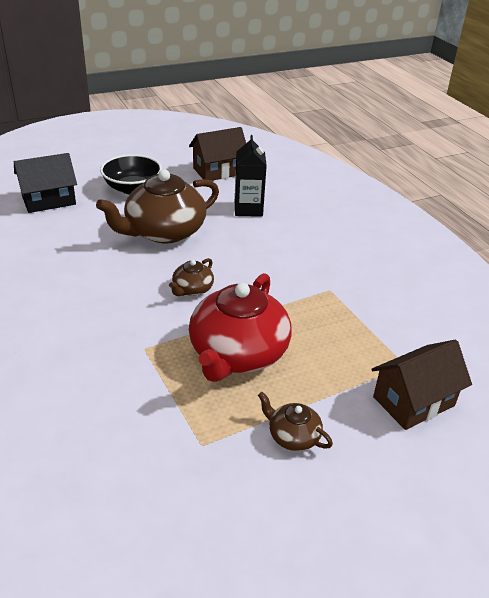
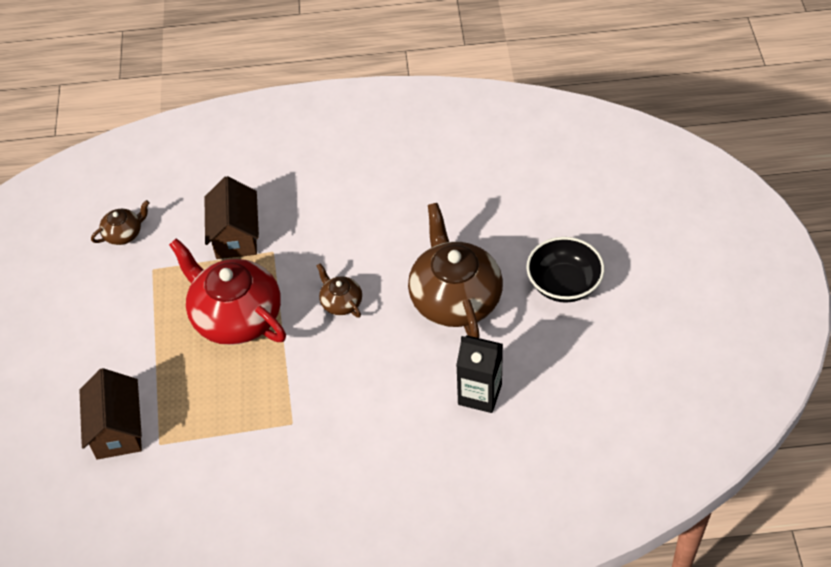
camera: 115 degrees right, 15 degrees up
(49, 200) = (554, 204): black house -> none
(218, 171) = (589, 386): brown house -> brown house (235, 235)
(293, 436) = (130, 328): brown teapot -> brown teapot (124, 233)

